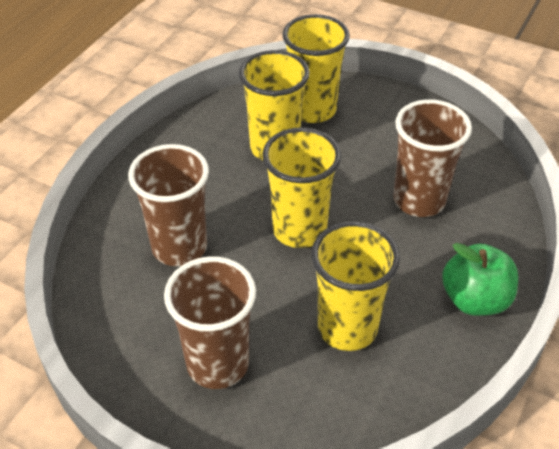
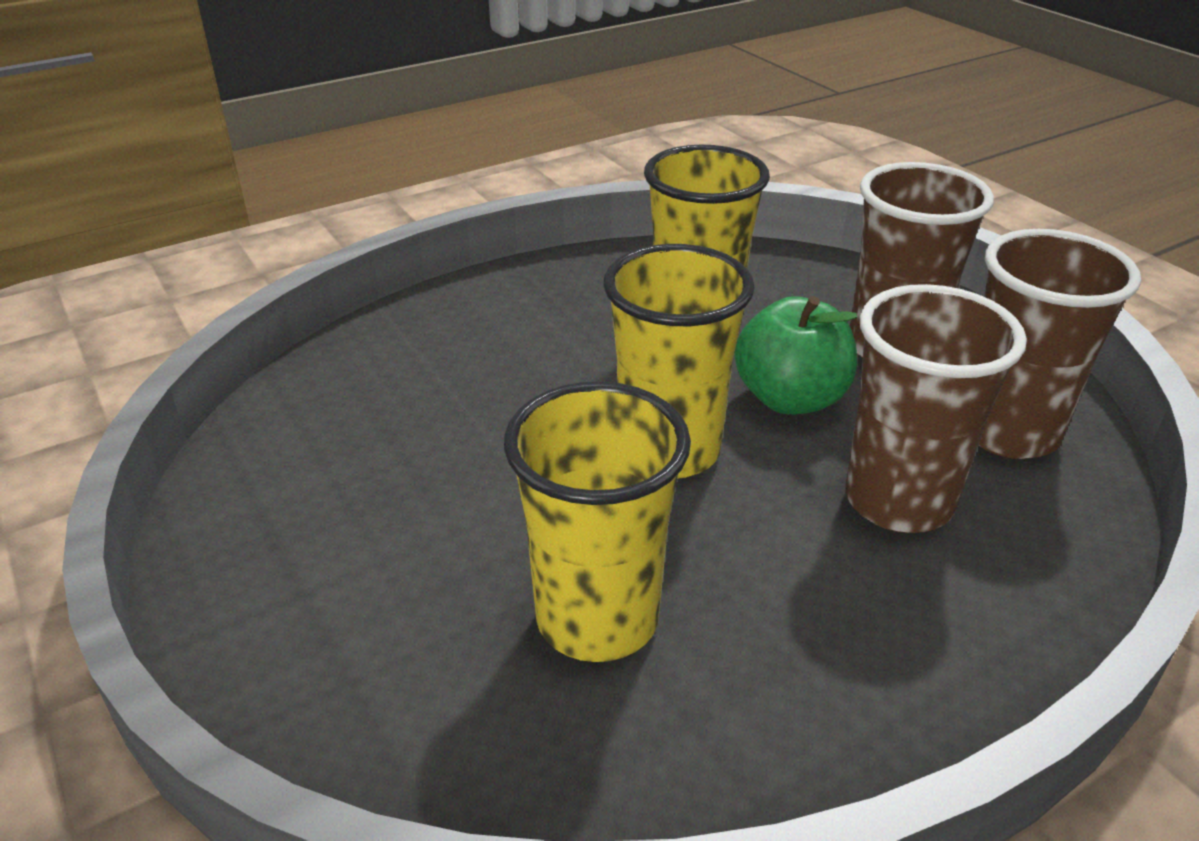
camera: 150 degrees left, 10 degrees down
(313, 110) = (428, 682): yellow cup -> none
(419, 200) = (436, 419): brown cup -> brown cup (1008, 432)
(474, 299) = (509, 299): green apple -> green apple (790, 398)

